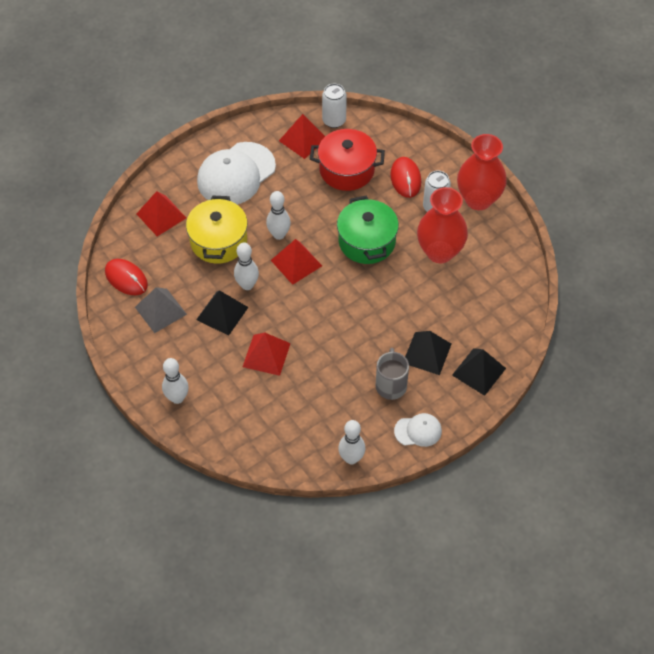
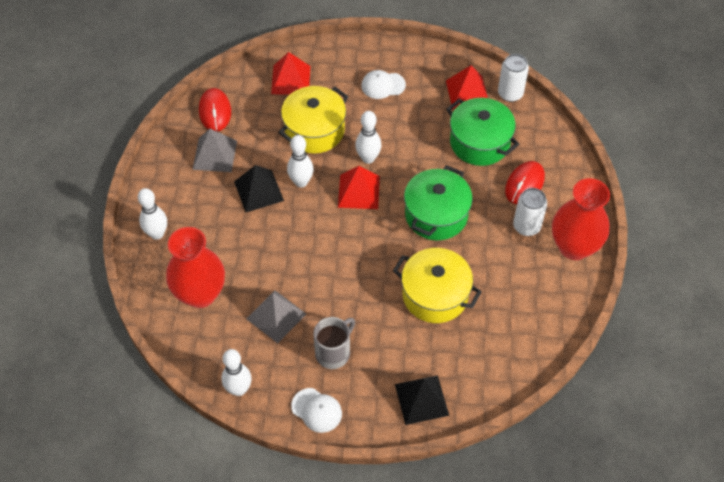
camera: 40 degrees right, 0 degrees up
(236, 174) = (383, 85): white cap -> white cap, size x0.49
(266, 355) = (258, 250): red pyramid -> none
(326, 390) = (276, 316): none -> grey pyramid
(347, 170) = (479, 142): red pot -> green pot
(420, 297) = (435, 295): none -> yellow pot
(427, 353) = (392, 349): black pyramid -> none
(440, 252) = (492, 268): red vase -> red vase (200, 294)

